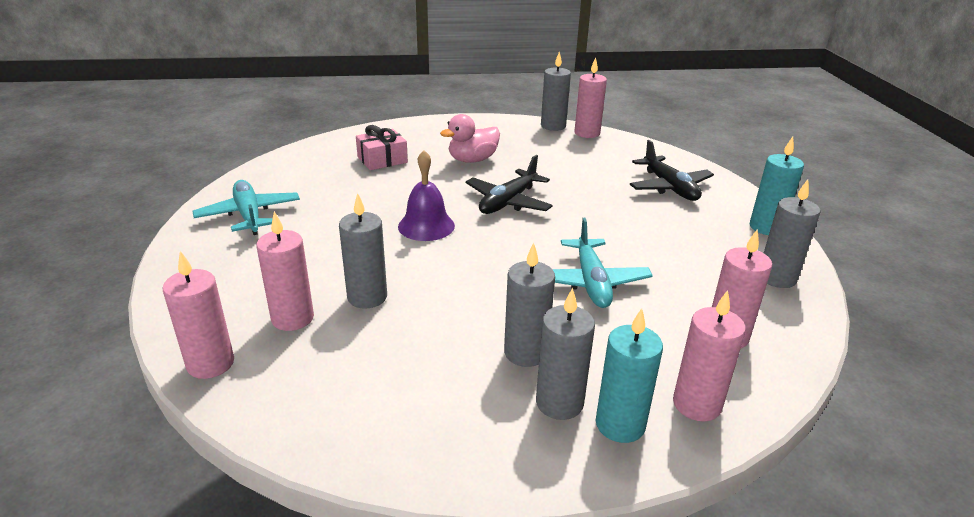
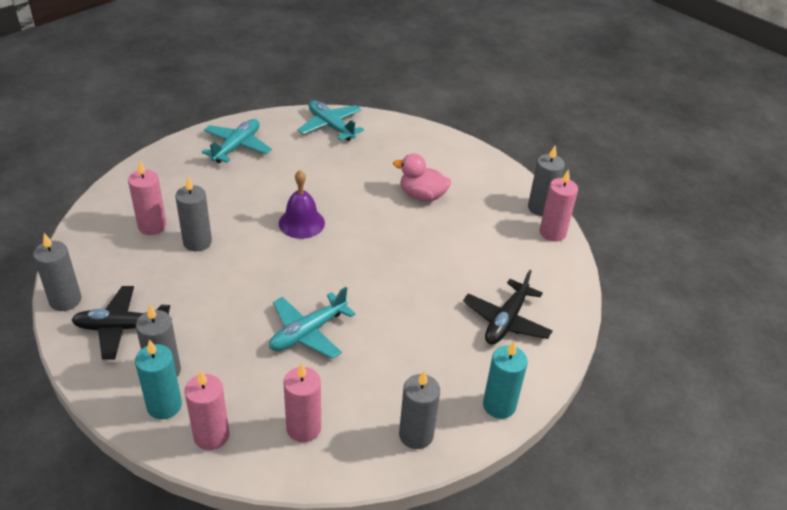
camera: 50 degrees right, 10 degrees up
(210, 364) = (92, 222): pink candle -> none
(309, 160) = (331, 126): none -> turquoise plane
(382, 160) = (369, 155): pink gift -> none
(508, 202) = (377, 244): black plane -> black plane (122, 328)
(525, 352) = (200, 335): grey candle -> grey candle (65, 300)

